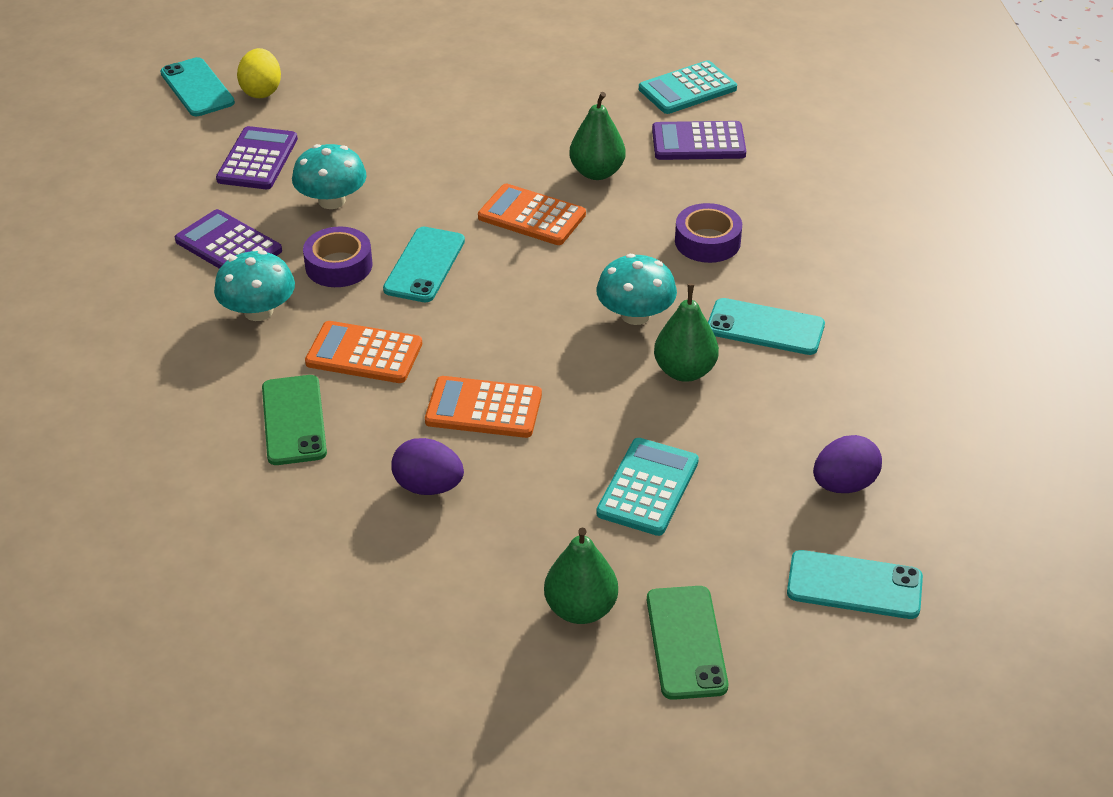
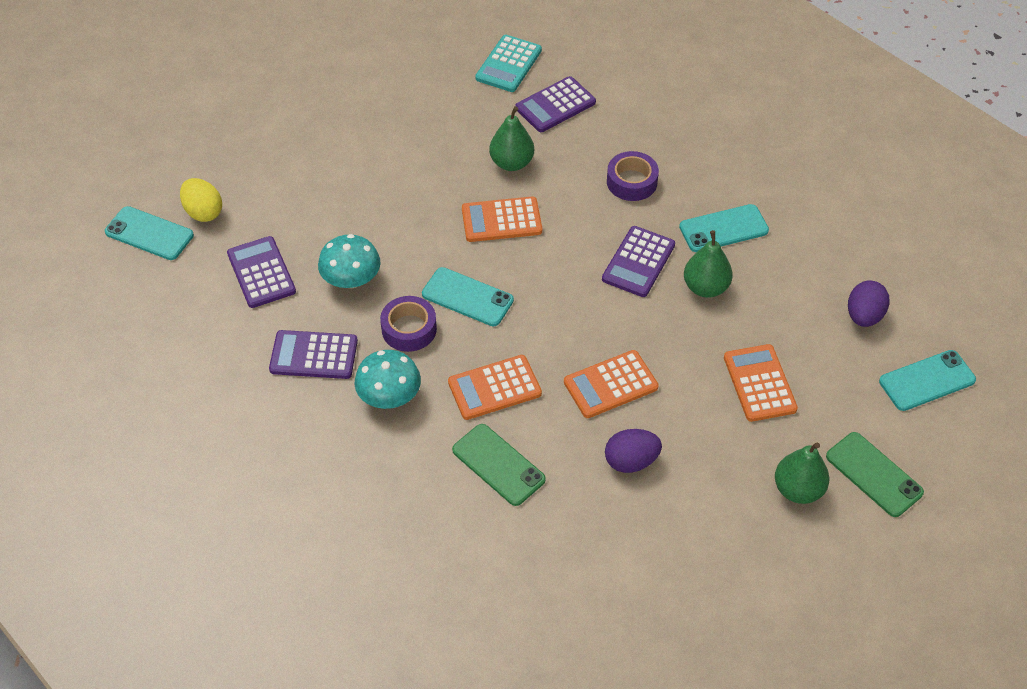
camera: 35 degrees left, 10 degrees up
(424, 265) = (467, 297): turquoise phone -> turquoise phone turned 45 degrees counterclockwise
(635, 315) = (638, 262): turquoise mushroom -> purple calculator
(648, 487) = (759, 383): turquoise calculator -> orange calculator

